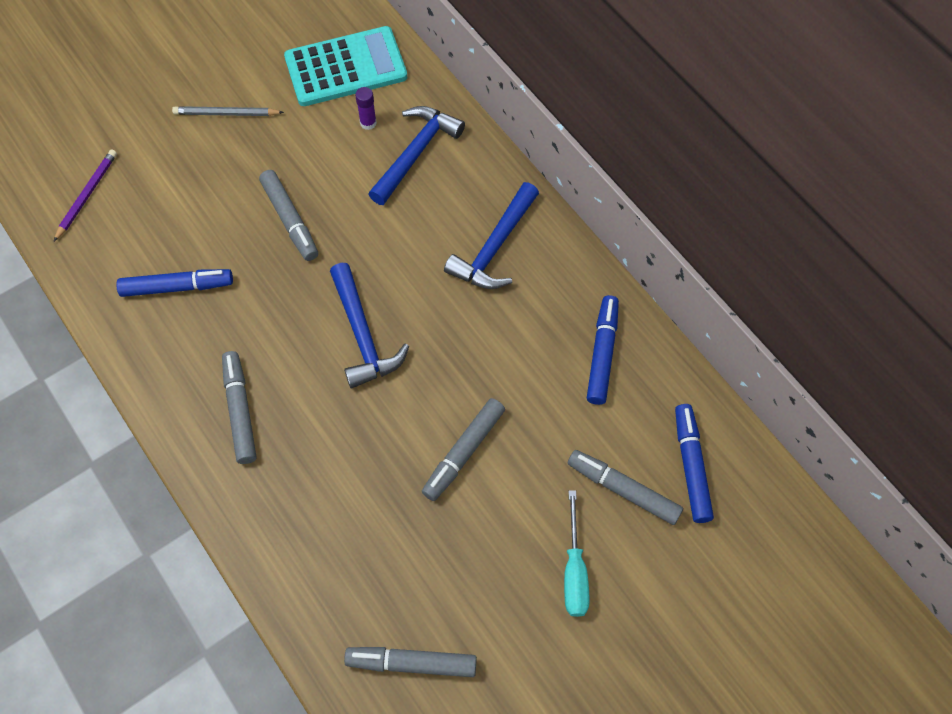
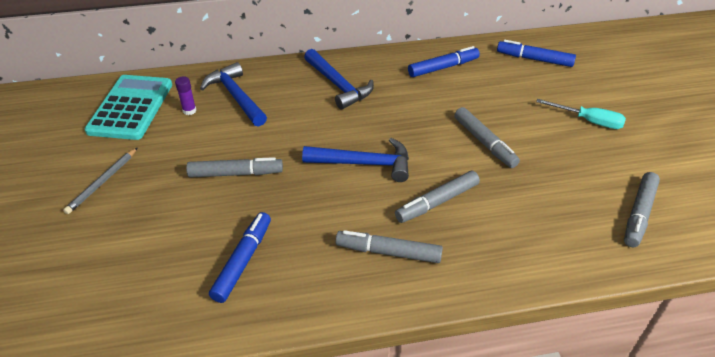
camera: 65 degrees left, 20 degrees down
(86, 195) = (91, 302): purple pencil -> none
(602, 353) = (443, 67): blue marker -> blue marker turned 120 degrees clockwise
(623, 490) = (540, 87): grey marker -> grey marker (437, 202)

